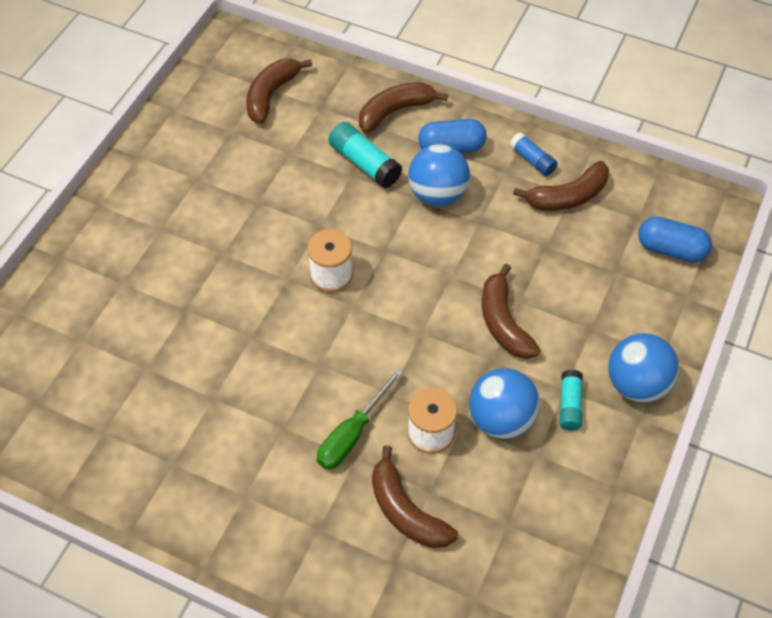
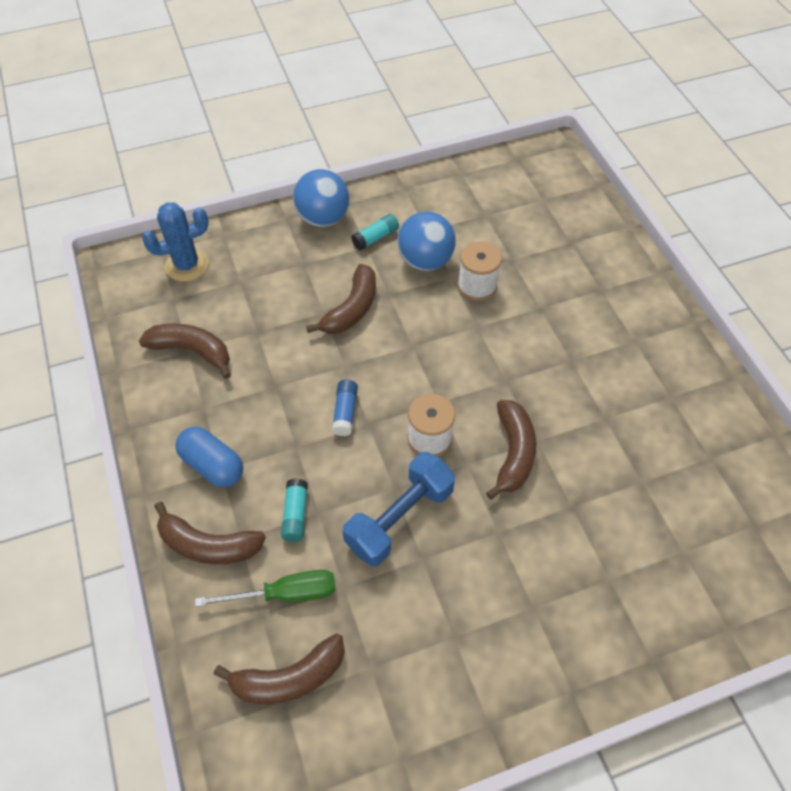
camera: 135 degrees left, 0 degrees up
(297, 211) = (399, 518): none -> blue dumbbell
(352, 434) = (528, 322): green screwdriver -> green screwdriver (285, 594)
(364, 163) = (295, 514): turquoise glue stick -> turquoise glue stick, size x0.65
(406, 511) = (538, 260): brown banana -> brown banana (513, 453)
(437, 194) = (276, 434): blue ball -> none
(532, 160) = (173, 399): blue glue stick -> blue glue stick (345, 412)
(671, 249) = (187, 265): blue capsule -> blue cactus

